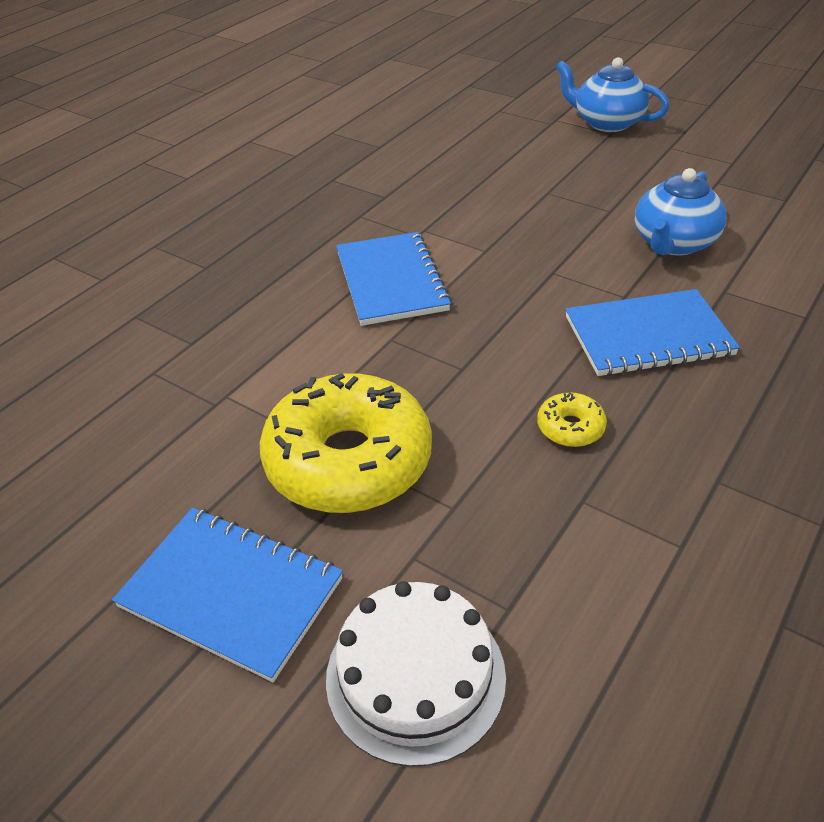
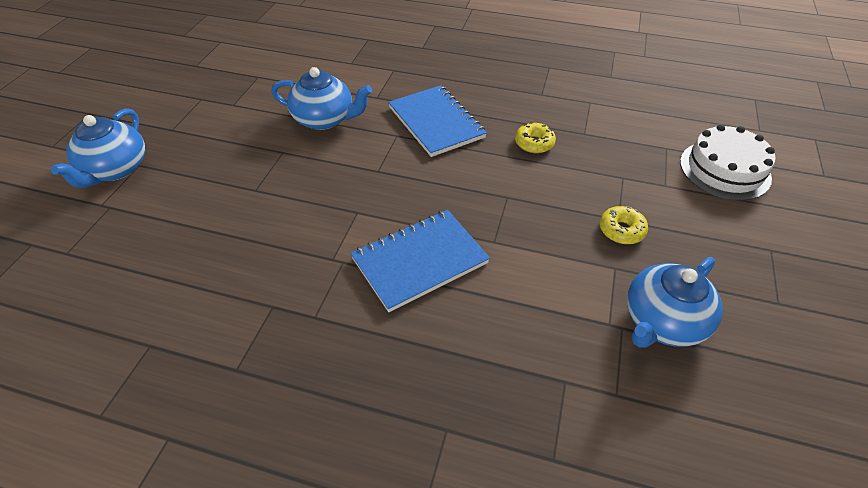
camera: 110 degrees left, 5 degrees up
(197, 440) = (662, 322): none -> blue teapot
(231, 593) = (748, 252): blue notebook -> none
(348, 460) = (621, 230): yellow donut -> yellow donut, size x0.41

